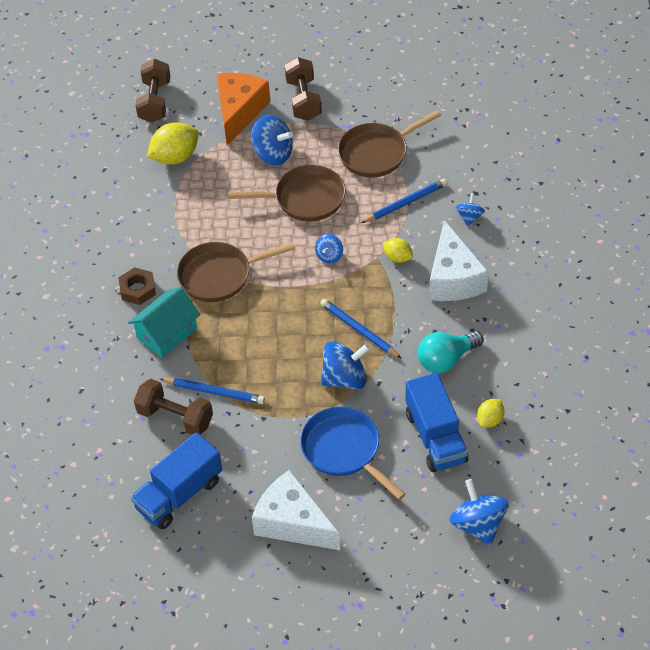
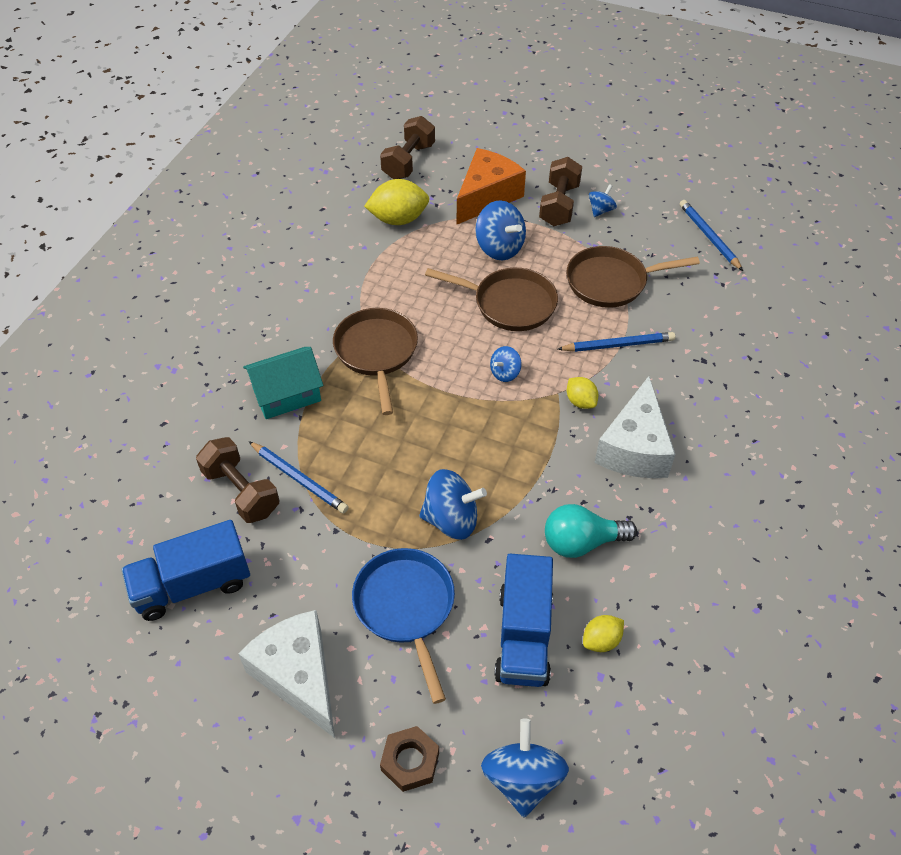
camera: 20 degrees right, 0 degrees up
(137, 289) = (284, 338): brown nut -> brown nut (410, 761)
(220, 275) = (377, 353): brown pan -> brown pan turned 75 degrees clockwise
(359, 330) = (496, 468): blue pencil -> blue pencil (709, 236)
(469, 217) = (684, 385): blue spinning top -> blue spinning top (601, 210)

